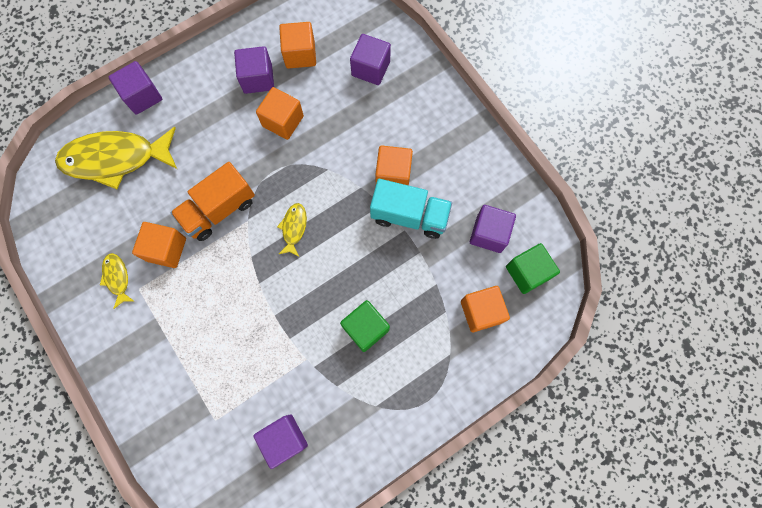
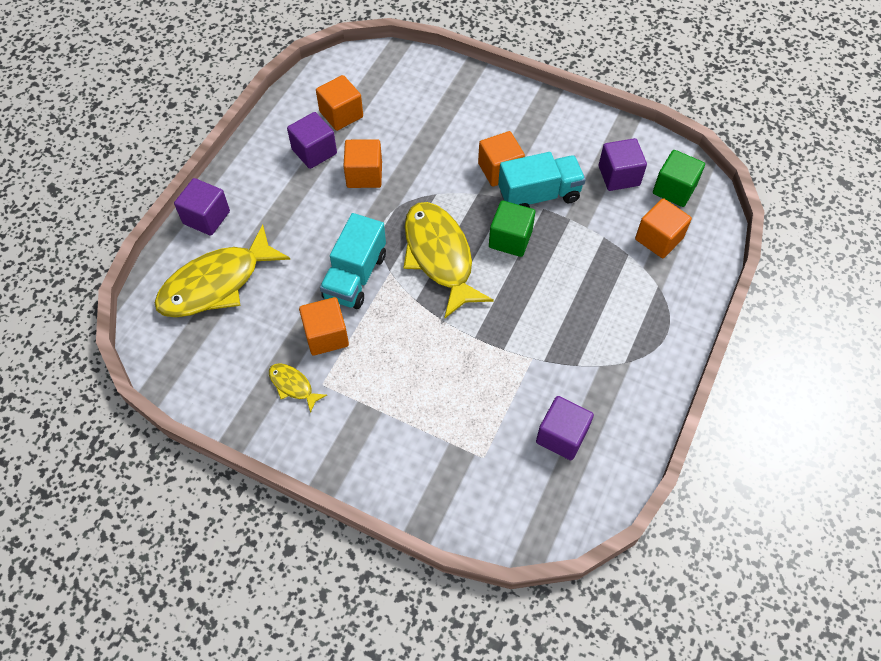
camera: 30 degrees left, 15 degrees down
(219, 210) = (355, 276): orange truck -> turquoise truck
(294, 228) = (439, 256): yellow fish -> yellow fish, size x2.23
(365, 328) = (567, 304): green cube -> green cube (510, 239)
(370, 68) = (416, 97): purple cube -> none

